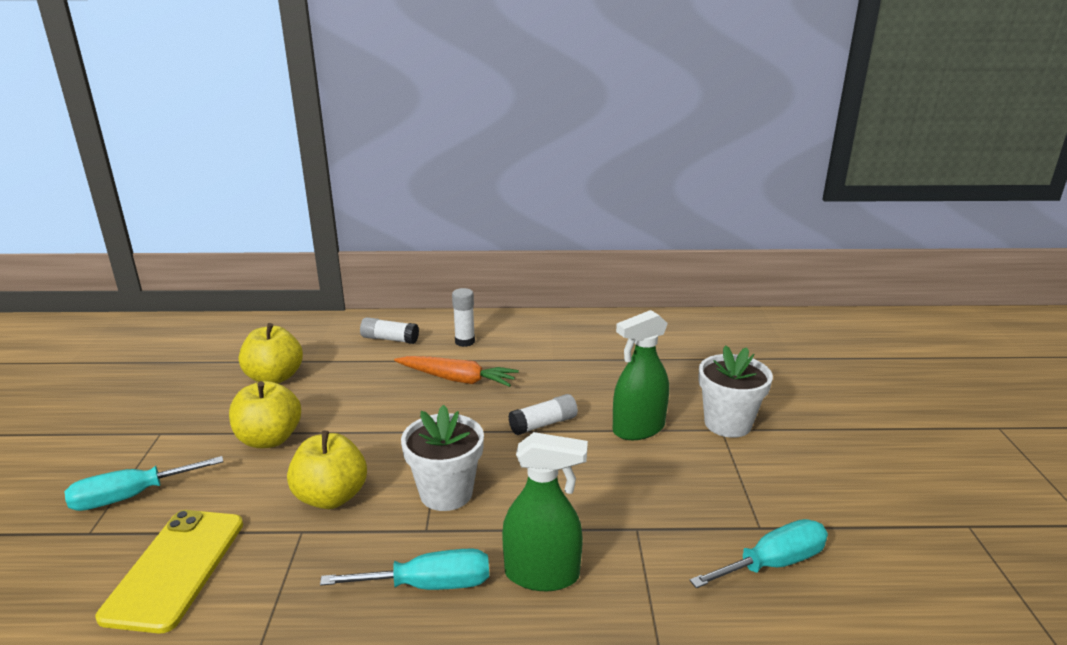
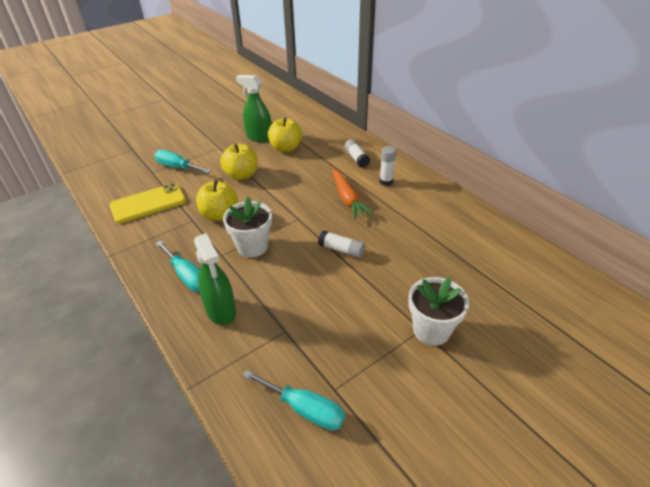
camera: 55 degrees right, 15 degrees up
(638, 429) = (379, 290): green spray bottle -> green spray bottle (259, 137)

